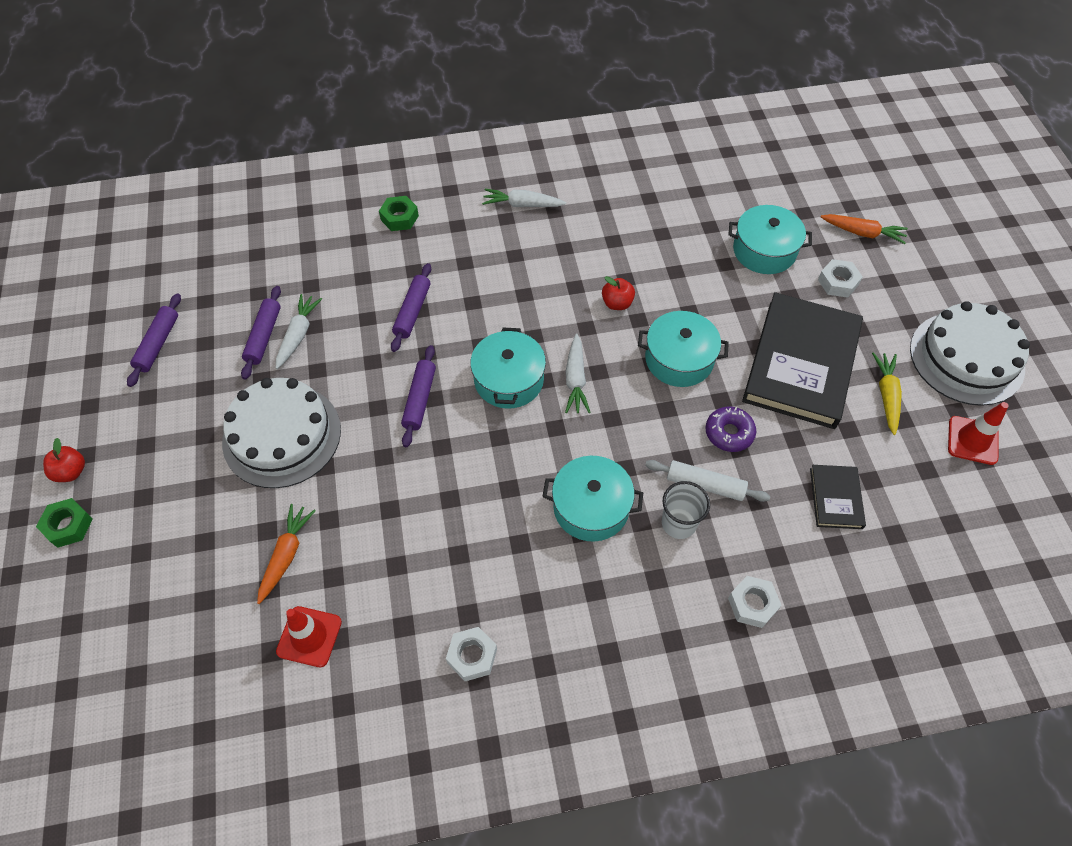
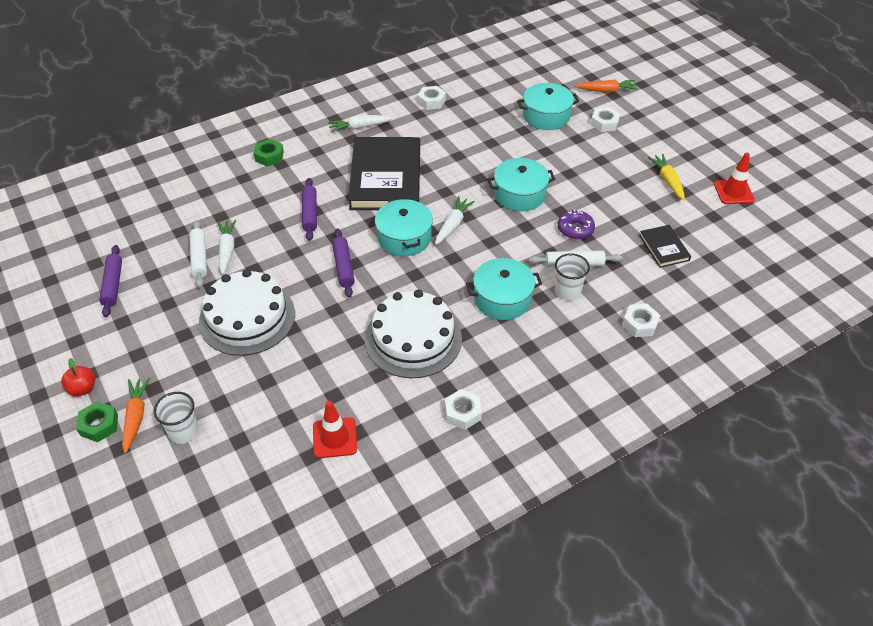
camera: 20 degrees left, 10 degrees down
(150, 567) = (183, 432): none -> white cup
(264, 336) = (199, 258): purple rolling pin -> white rolling pin
(286, 555) = (290, 392): orange carrot -> orange carrot (136, 417)
(575, 379) = (453, 225): white carrot -> white carrot turned 135 degrees counterclockwise
(617, 303) = (459, 171): red apple -> none
(626, 190) = (431, 101): none -> white nut
(801, 363) = (603, 176): black book -> black book (385, 178)
(966, 358) = (707, 146): white cake -> white cake (413, 339)

